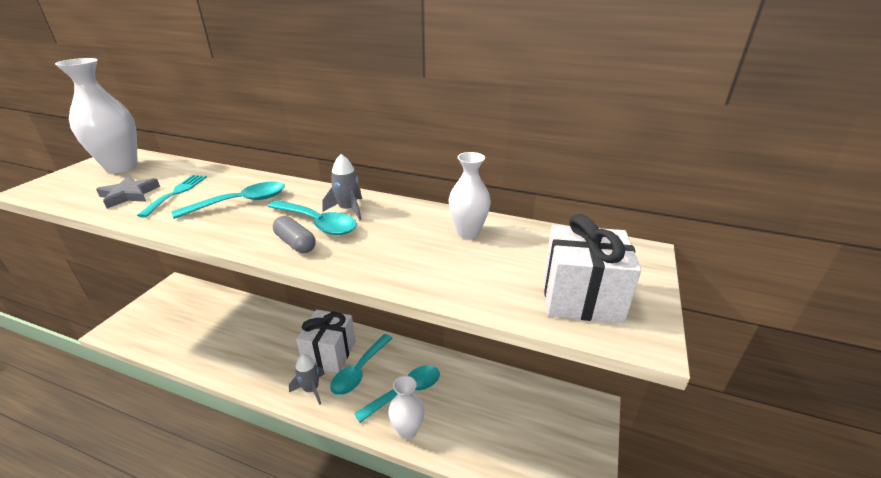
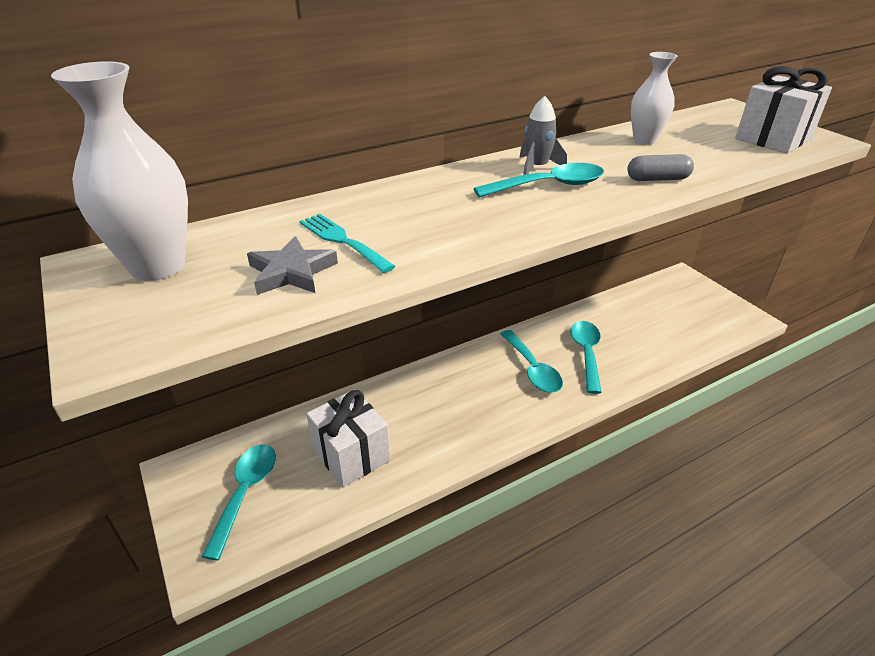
camera: 50 degrees left, 5 degrees up
(241, 202) = (437, 210): turquoise spoon -> turquoise spoon (245, 493)
(295, 243) = (578, 203): grey capsule -> grey capsule (657, 179)
(311, 389) = (526, 409): grey rocket -> none
(330, 353) = (487, 378): white gift -> white gift (351, 455)
(407, 430) = (630, 370): white vase -> none

